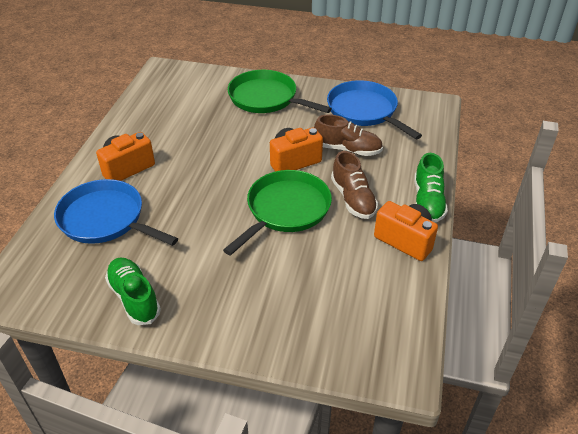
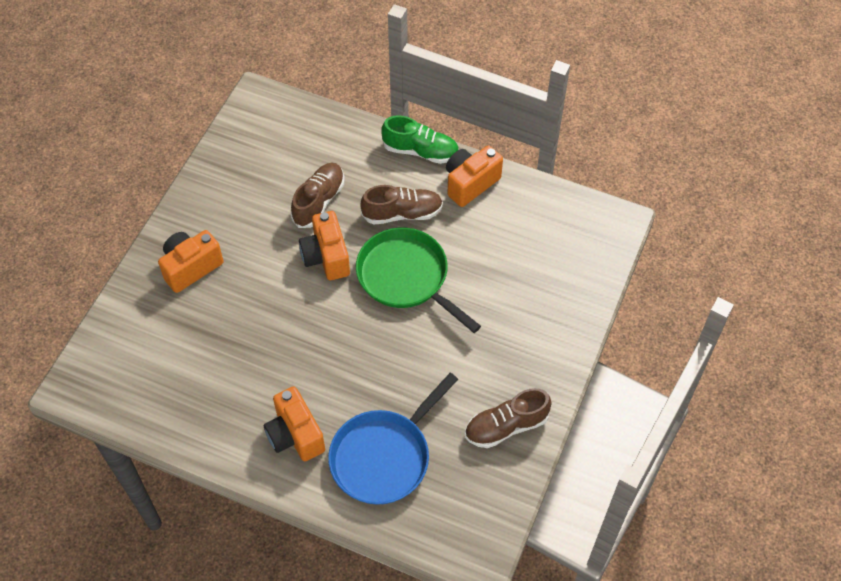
camera: 80 degrees left, 15 degrees up
(134, 298) = (506, 426): green shoe -> brown shoe
(266, 98) = (191, 267): green pan -> orange camera
(364, 111) = (250, 169): blue pan -> none

